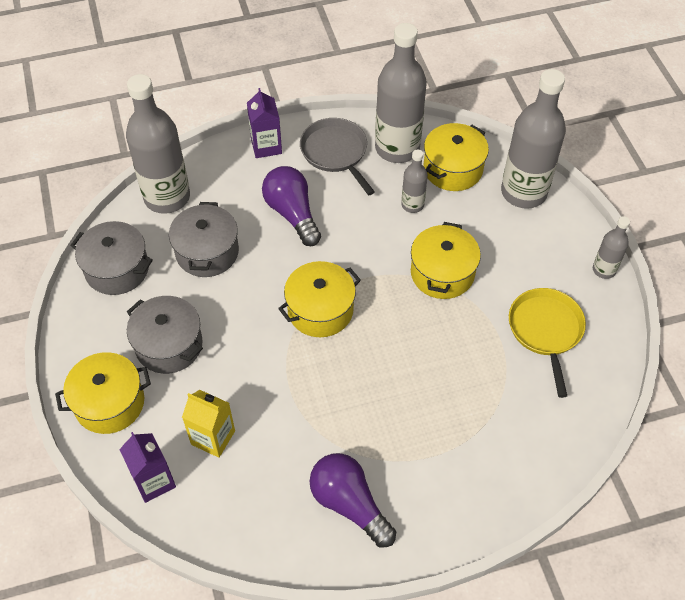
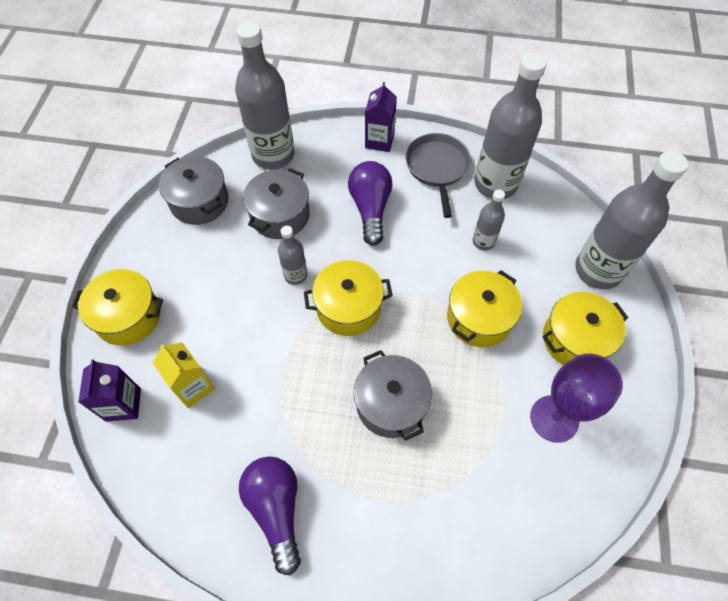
camera: 25 degrees right, 5 degrees up
(169, 345) = (203, 285): grey pot -> grey pot (391, 404)
(453, 169) = (539, 222): yellow pot -> yellow pot (575, 339)
(545, 330) = (554, 418): yellow pan -> purple goblet
(604, 270) = (645, 381): grey bottle -> grey bottle (295, 275)

